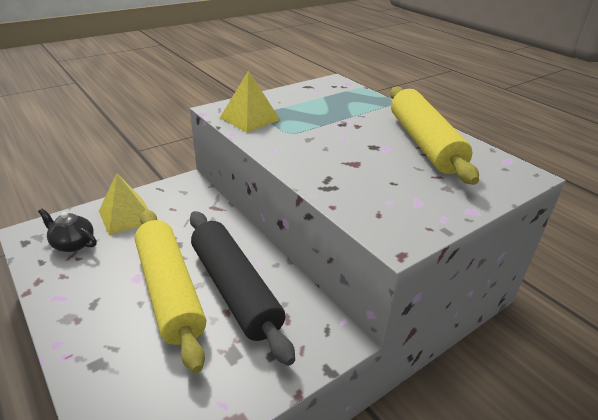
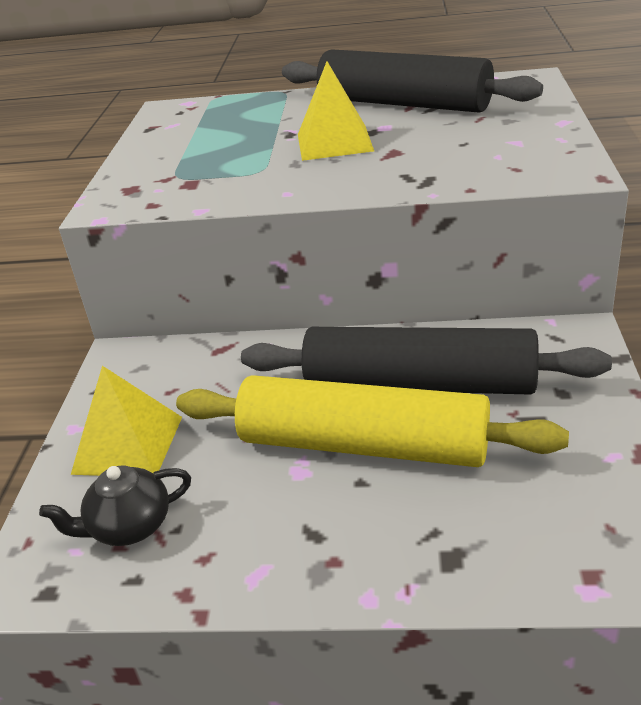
camera: 45 degrees left, 0 degrees up
(249, 118) = (176, 188): yellow pyramid -> yellow pyramid (334, 142)
(424, 143) = (403, 104): yellow rolling pin -> black rolling pin

